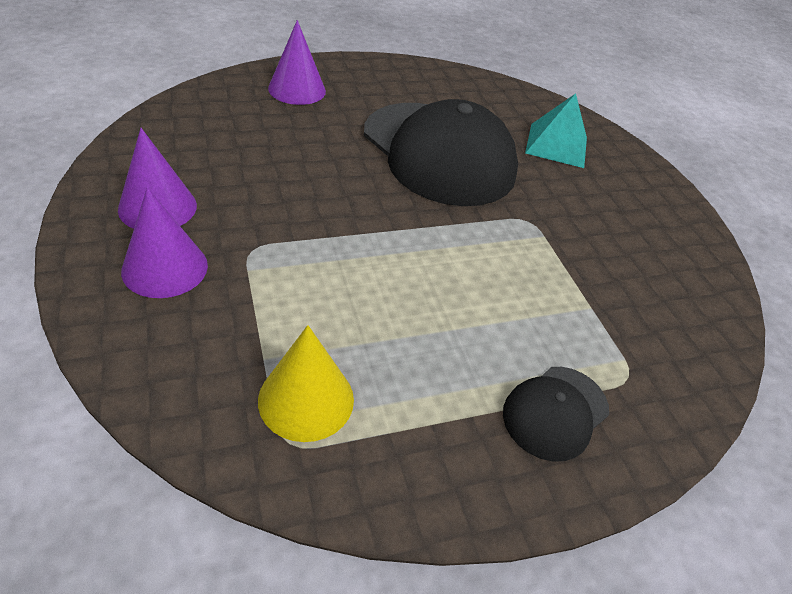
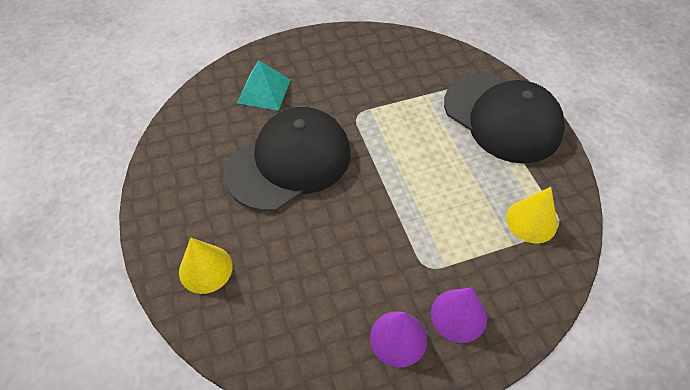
camera: 85 degrees left, 10 degrees up
(297, 89) = (205, 269): purple cone -> yellow cone
(555, 412) = (502, 117): black cap -> black cap, size x2.14

